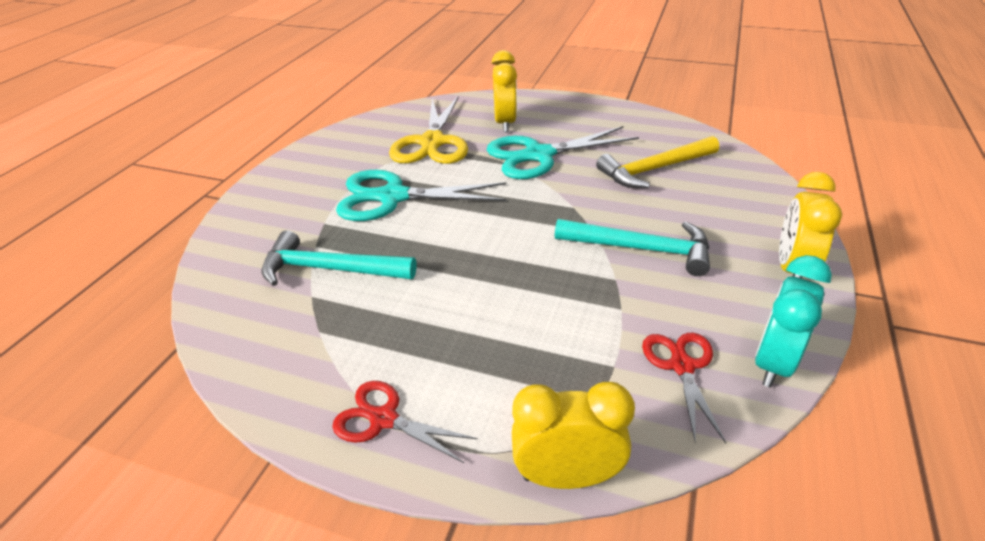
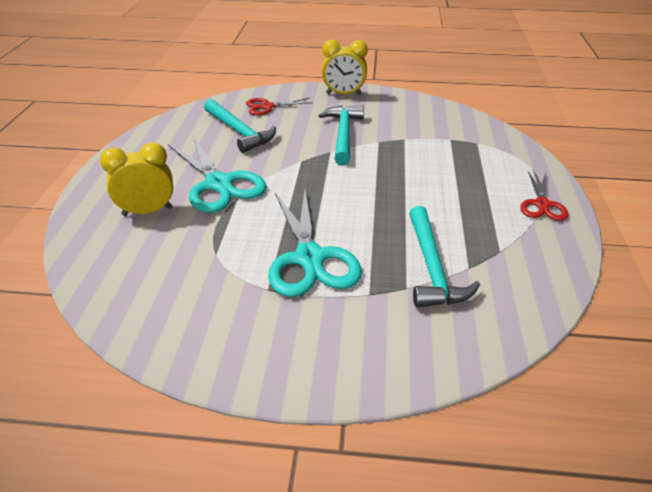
camera: 105 degrees left, 0 degrees up
(432, 142) = (191, 255): yellow scissors -> none
(567, 476) = (525, 147): yellow clock -> none
(653, 170) = (239, 132): yellow hammer -> turquoise hammer
(681, 366) = (437, 122): red scissors -> red scissors (267, 107)
(773, 362) = (419, 102): turquoise clock -> none

